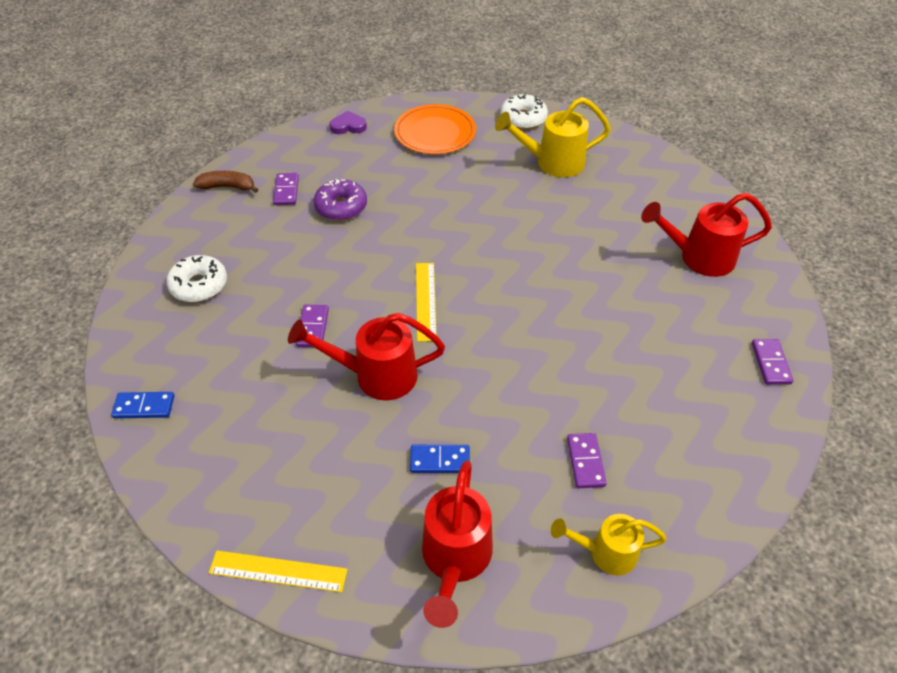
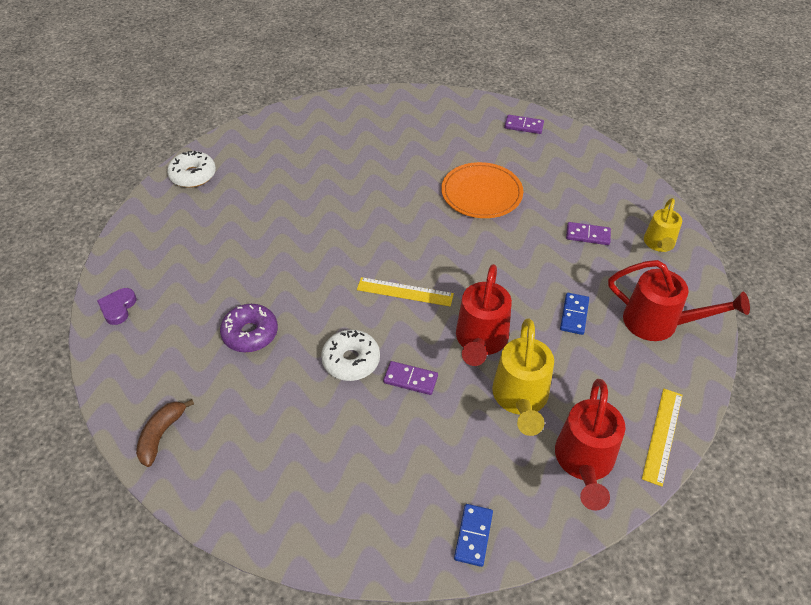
camera: 75 degrees left, 0 degrees up
(199, 285) = (316, 475): white donut -> white donut (351, 360)
(286, 191) = (199, 378): purple domino -> none
(435, 133) = (175, 240): orange plate -> orange plate (481, 193)
(553, 163) = (267, 172): yellow watering can -> yellow watering can (520, 399)
(699, 257) = (416, 126): red watering can -> red watering can (584, 462)

